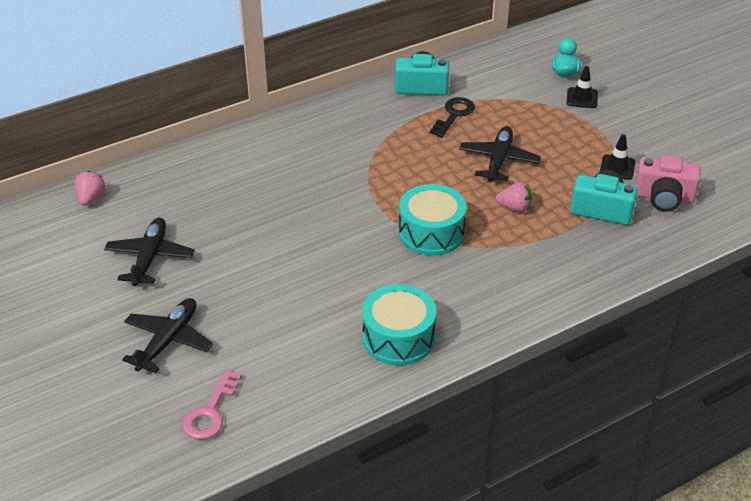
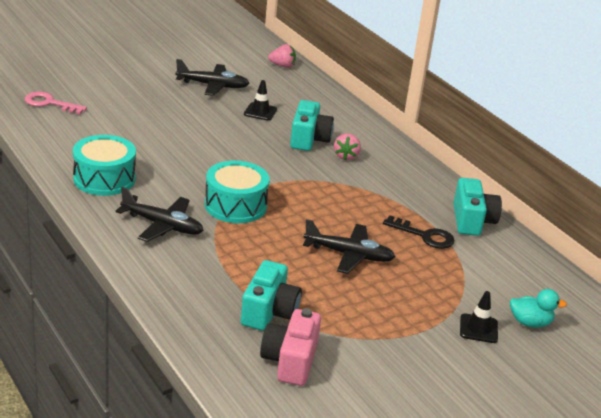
camera: 85 degrees right, 10 degrees down
(168, 340) = (123, 91): black plane -> black plane (162, 225)
(281, 180) = (309, 139): none -> turquoise camera
(514, 208) = (271, 255): pink strawberry -> pink strawberry (346, 156)
(617, 167) = (344, 335): black traffic cone -> black traffic cone (260, 112)

